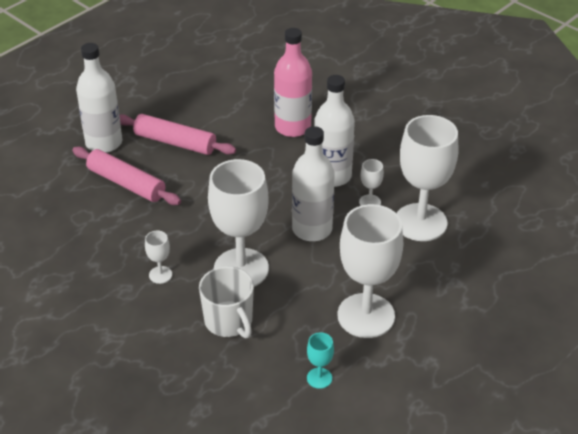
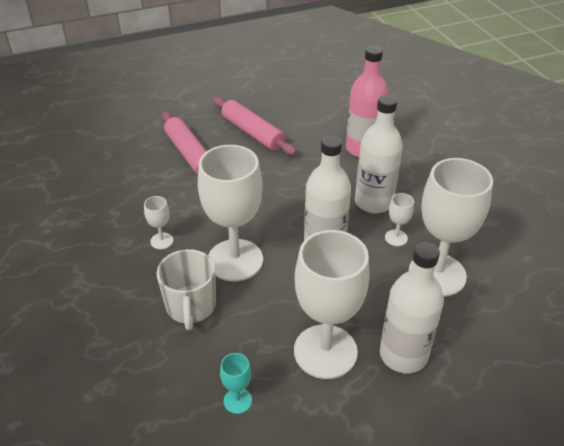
camera: 25 degrees right, 0 degrees up
(104, 143) = (195, 117): white bottle -> white bottle (403, 355)

